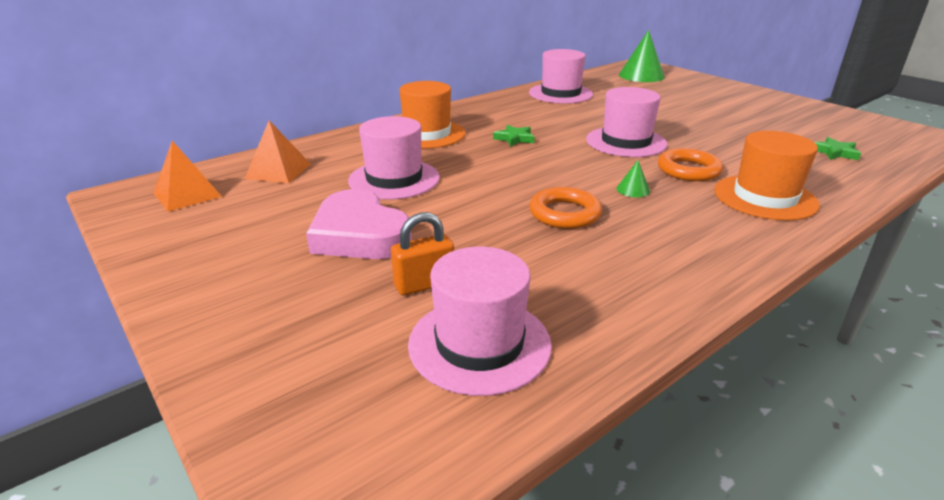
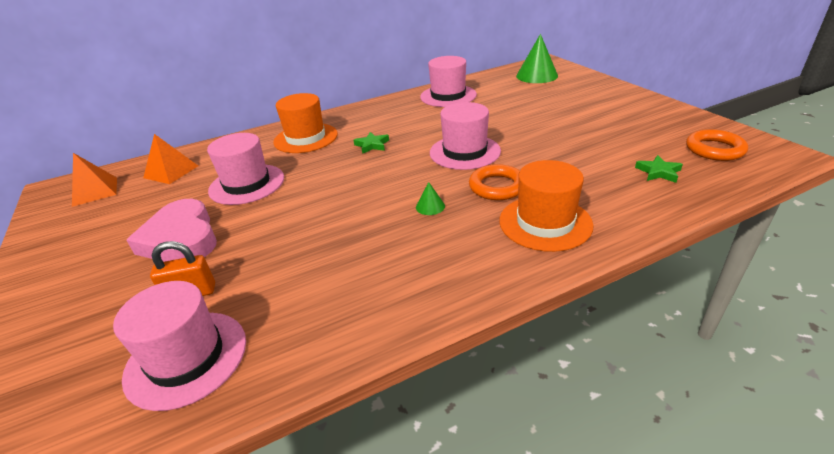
camera: 15 degrees right, 5 degrees up
(564, 213) = (352, 229): orange ring -> orange ring (714, 149)

